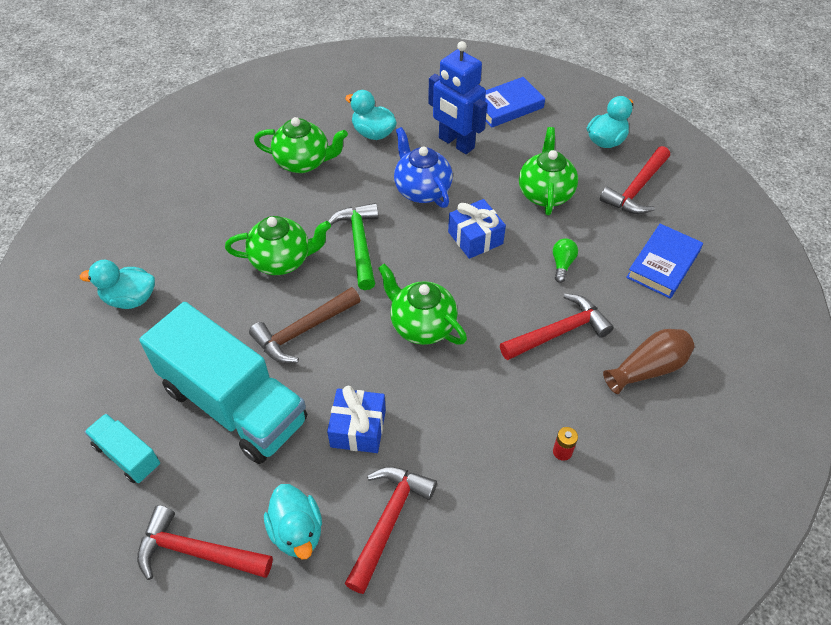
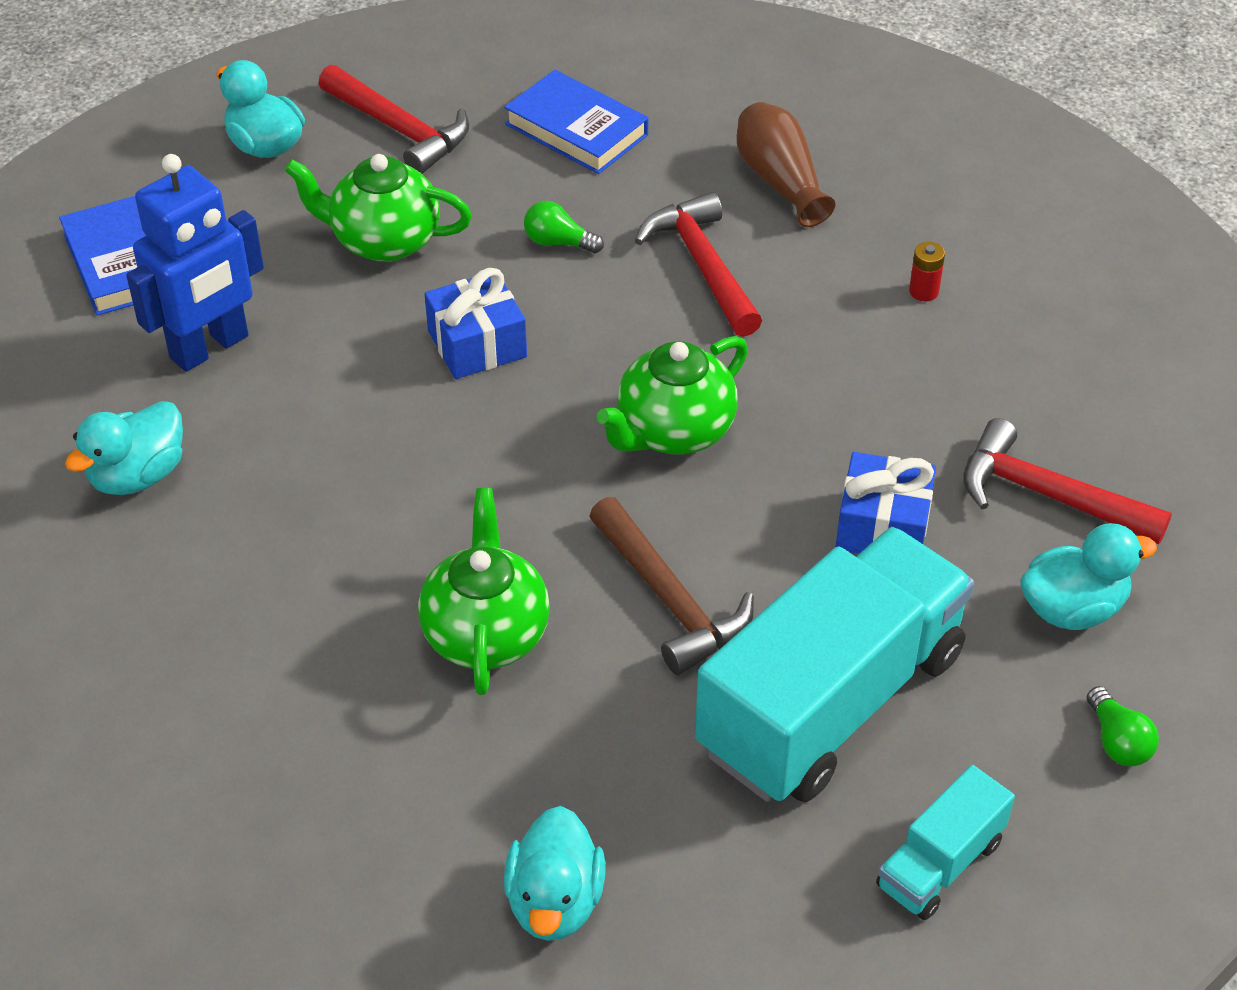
camera: 85 degrees left, 5 degrees down
(197, 552) = (1118, 741): red hammer -> green light bulb
(303, 162) = (198, 598): green teapot -> none
(359, 244) = (462, 510): green hammer -> none
(422, 190) = (334, 408): blue teapot -> none

